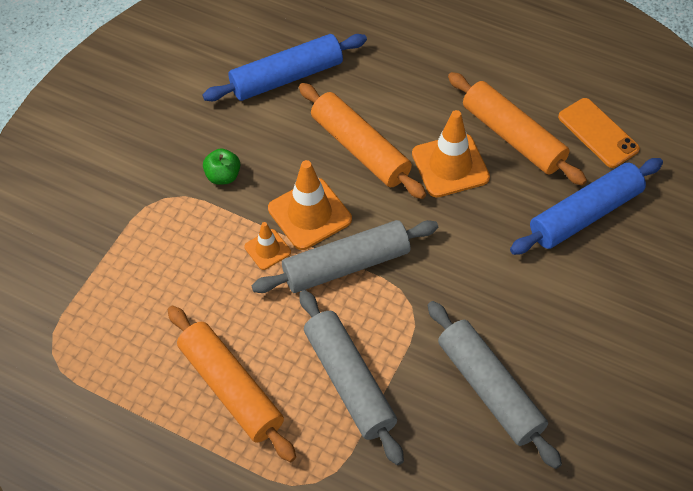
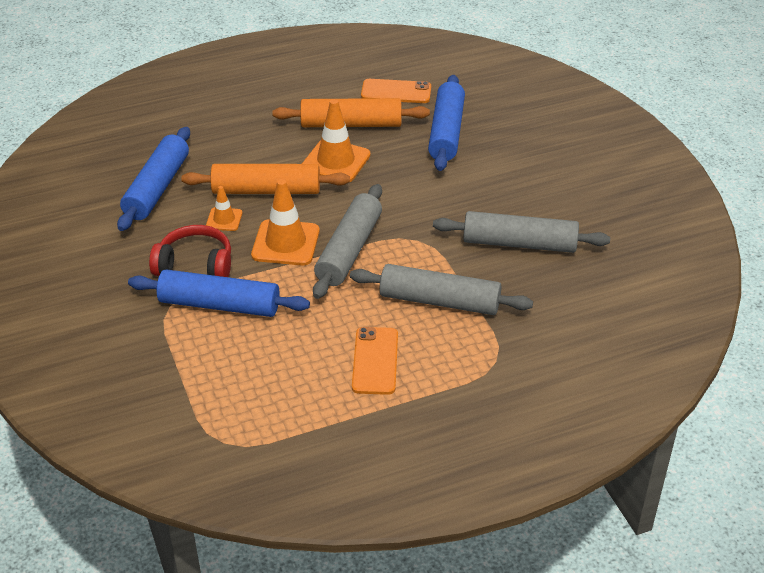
camera: 50 degrees left, 15 degrees down
(194, 228) = (219, 305): none -> blue rolling pin
(223, 176) = (195, 265): green apple -> red headphones
(231, 388) = (375, 361): orange rolling pin -> orange phone
(267, 249) = (287, 279): orange traffic cone -> orange traffic cone (224, 219)

